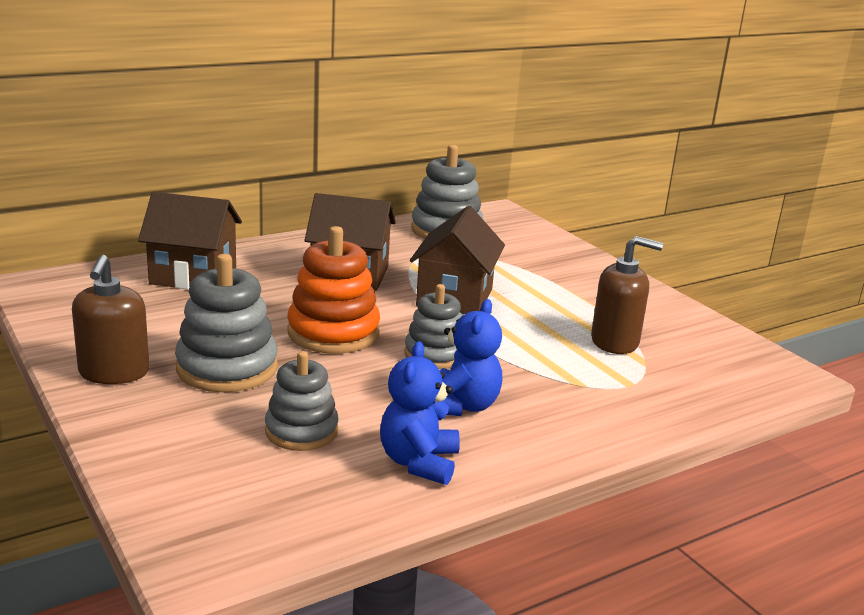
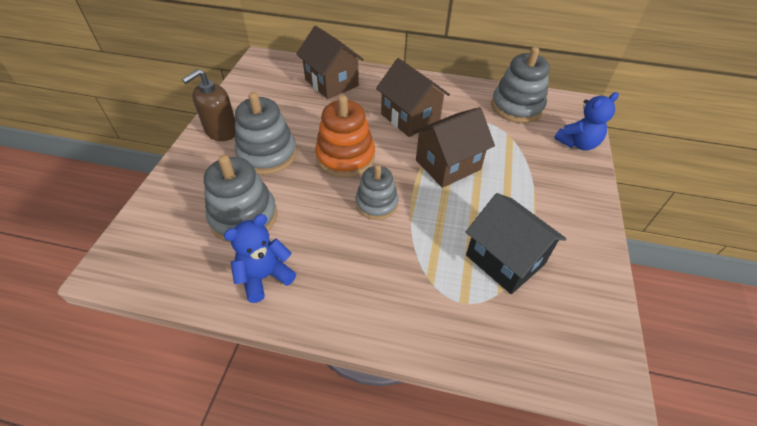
camera: 45 degrees right, 25 degrees up
(301, 431) = (244, 217): grey stacking toy -> grey stacking toy, size x1.51
(462, 406) = (339, 251): blue teddy bear -> blue teddy bear (577, 143)
(615, 342) = (505, 260): brown soap dispenser -> black house

